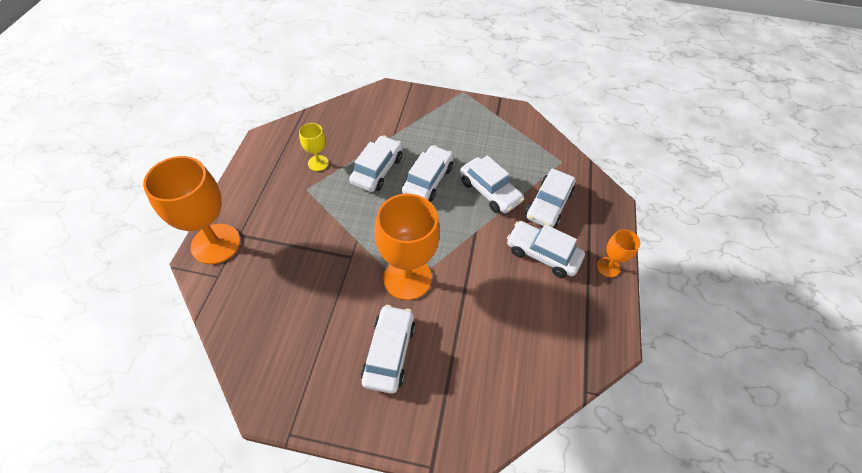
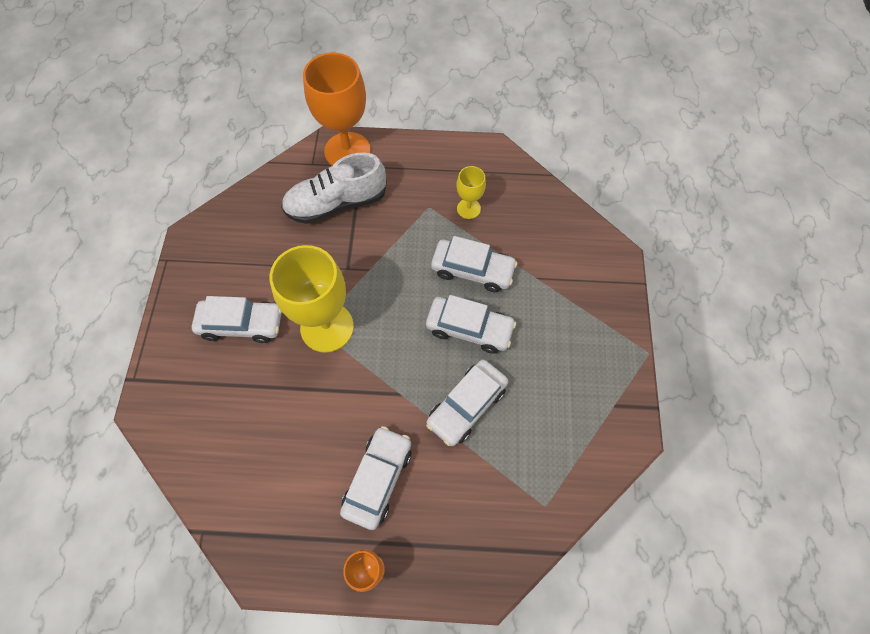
camera: 85 degrees right, 10 degrees up
(276, 259) = (336, 203): none -> white shoe
(407, 278) = (327, 327): orange goblet -> yellow goblet
(548, 204) = (459, 486): white car -> none

